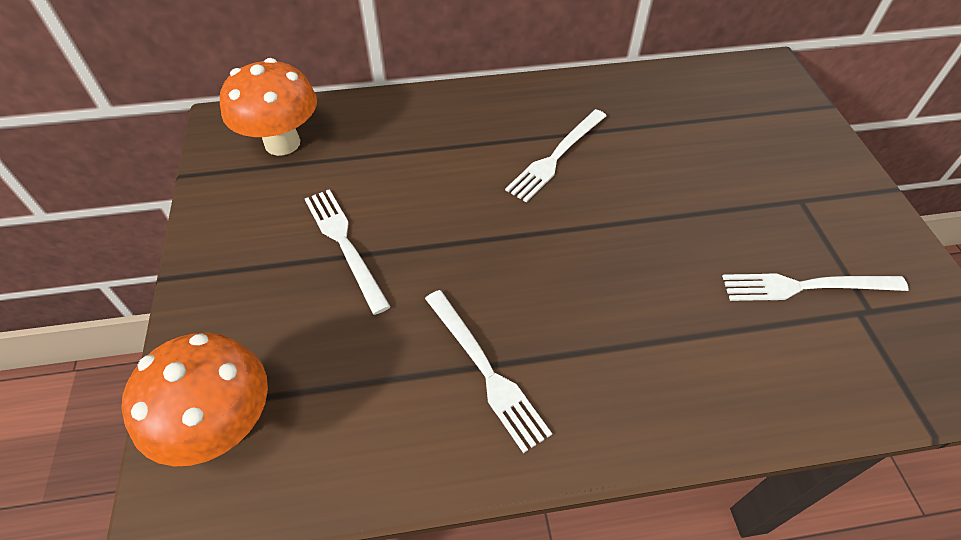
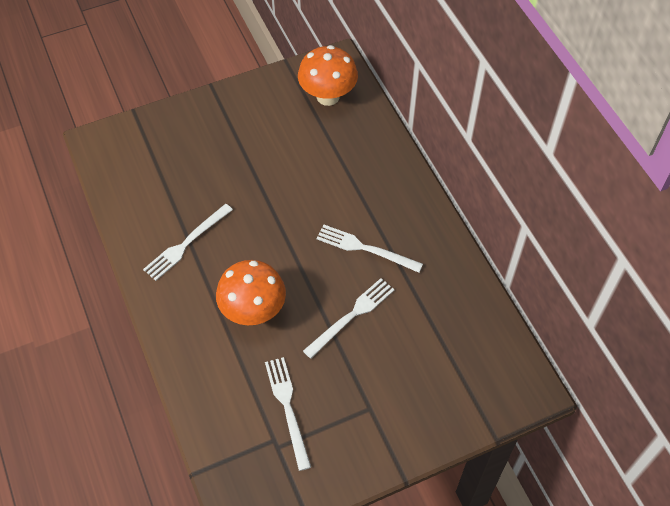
camera: 75 degrees right, 5 degrees up
(223, 426) = (133, 144): orange mushroom -> orange mushroom (253, 311)
(344, 244) = (255, 155): white fork -> white fork (351, 316)

